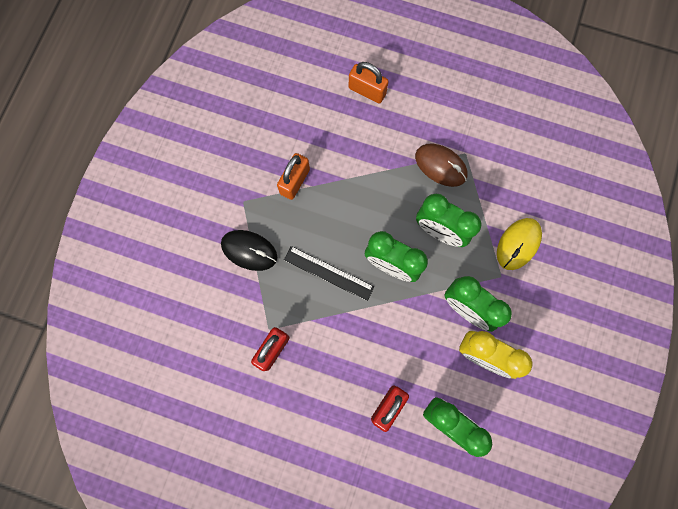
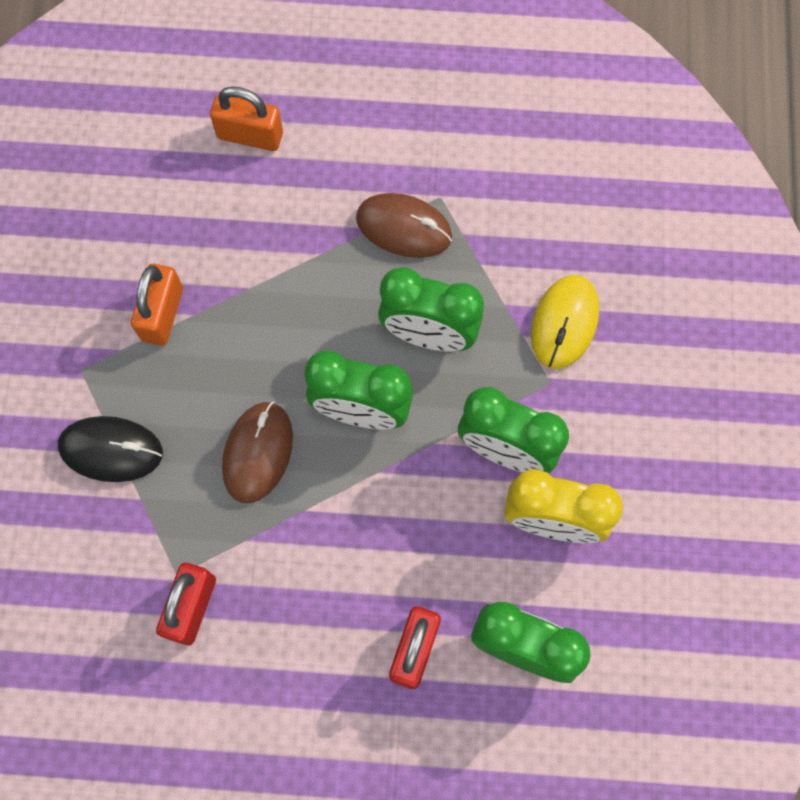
camera: 15 degrees left, 5 degrees down
(328, 273) = (258, 452): black ruler -> brown mouse

